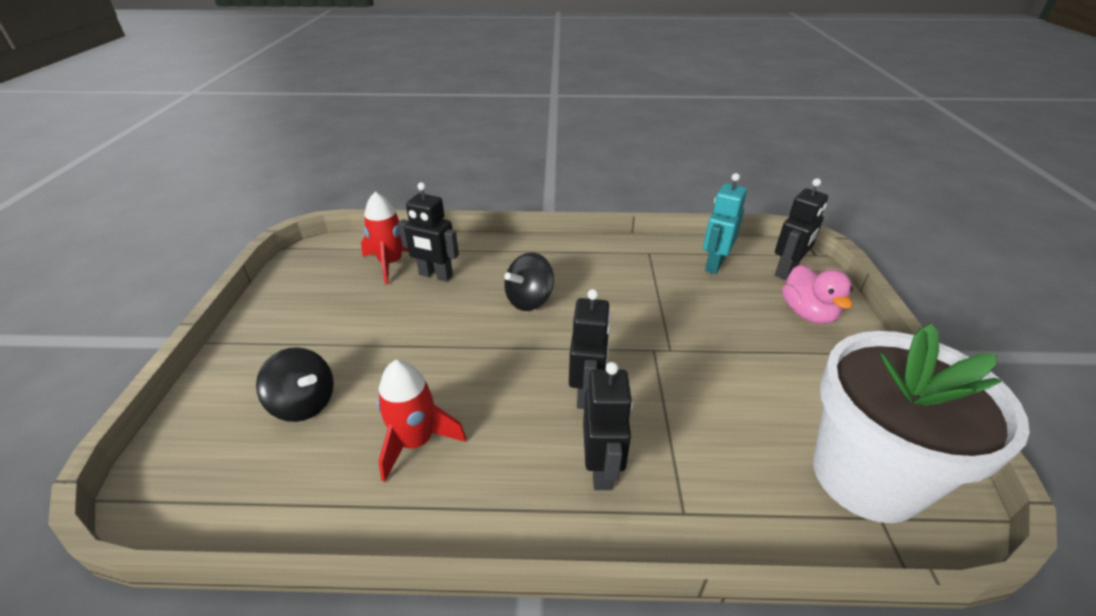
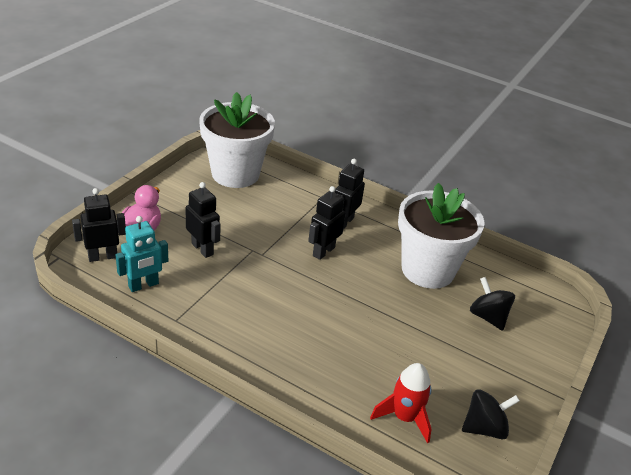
camera: 155 degrees left, 0 degrees up
(416, 442) = (428, 270): red rocket -> white flower pot
(435, 275) = (370, 382): black robot -> black robot (202, 249)
(529, 300) = (310, 322): black spinning top -> black spinning top (484, 428)

